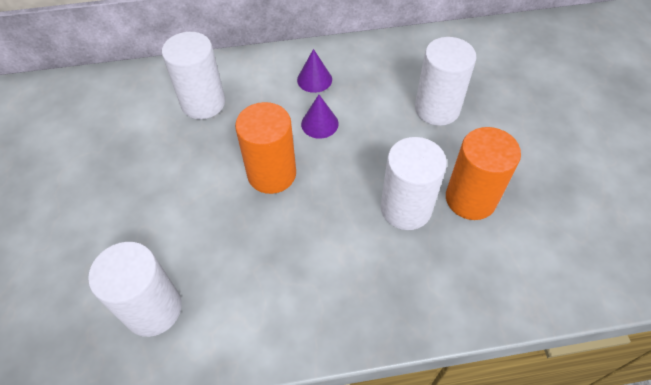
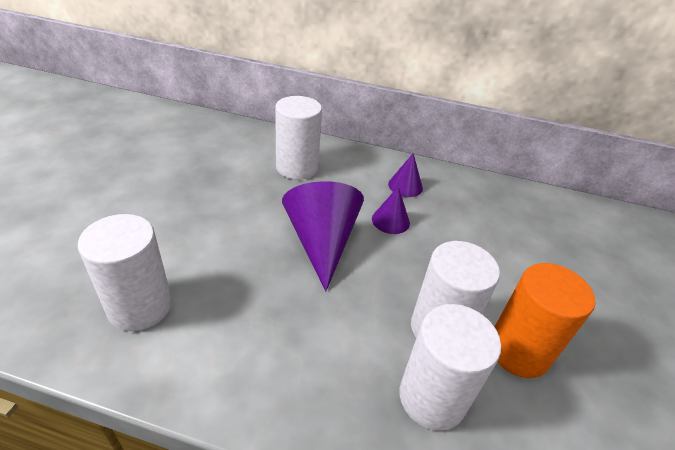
camera: 20 degrees right, 15 degrees down
(272, 174) = (321, 242): orange cylinder -> purple cone
(437, 109) = (516, 253): white cylinder -> white cylinder (432, 397)

